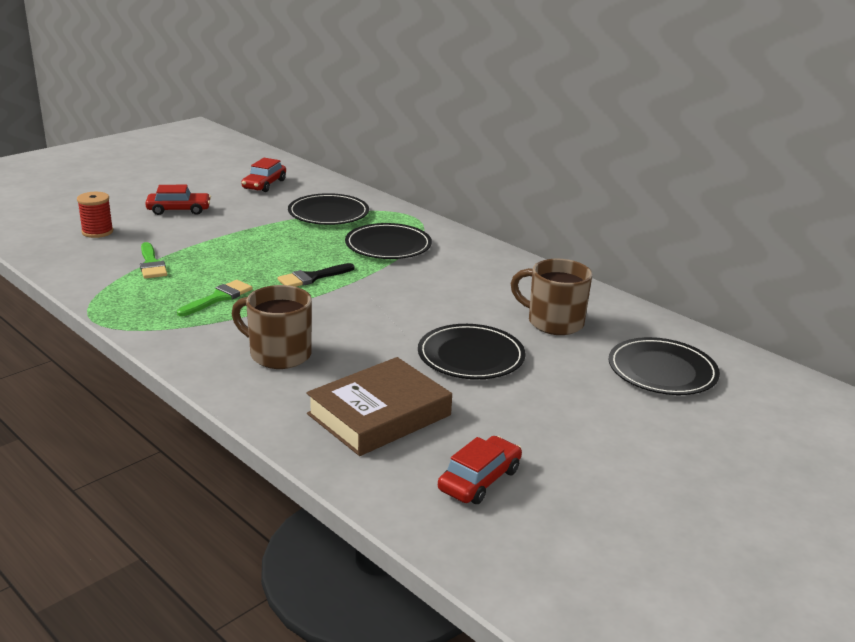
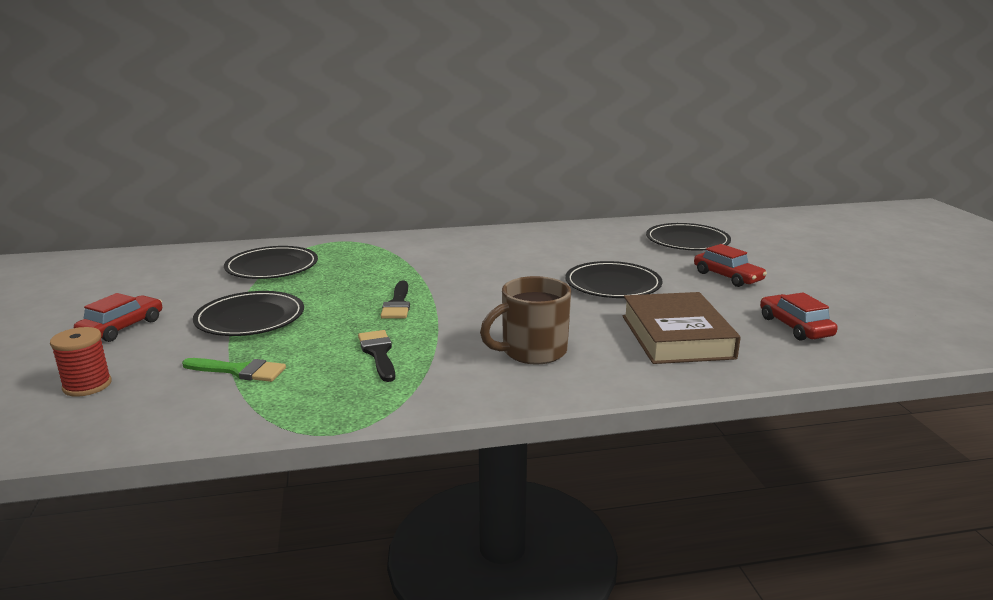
camera: 55 degrees left, 5 degrees down
(218, 298) = (378, 353): green brush -> black brush
(264, 184) = (146, 275): red car -> red car (727, 277)
(388, 245) = (380, 262): black plate -> black plate (250, 318)
(553, 322) = (589, 248): brown mug -> none

